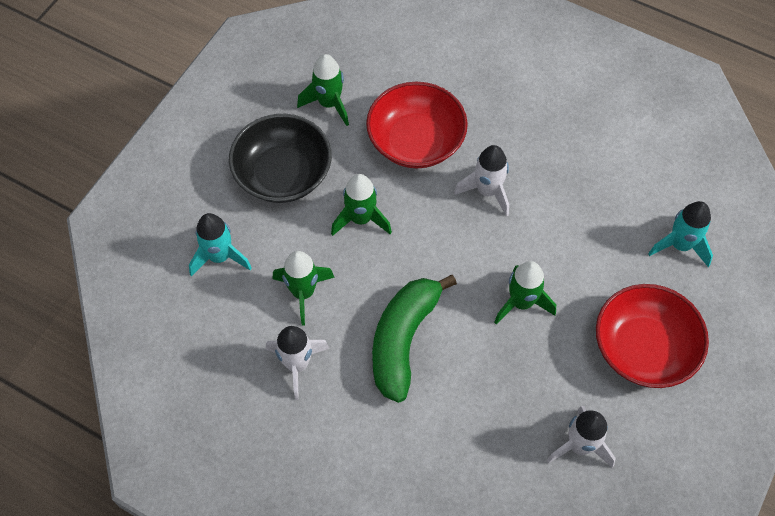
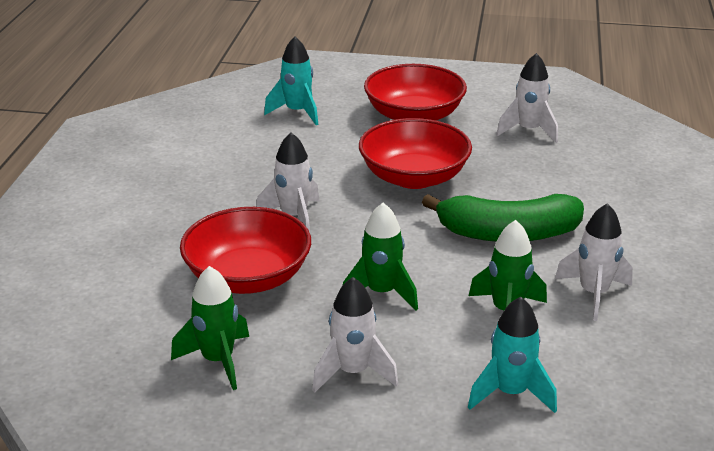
camera: 110 degrees left, 30 degrees down
(283, 174) = (353, 372): black bowl -> white rocket
(521, 302) = (414, 177): green rocket -> red bowl

